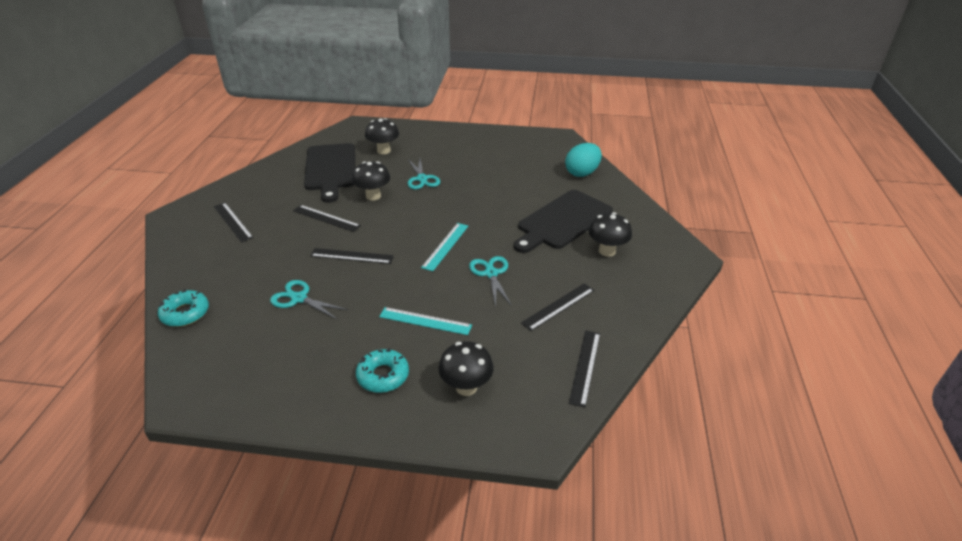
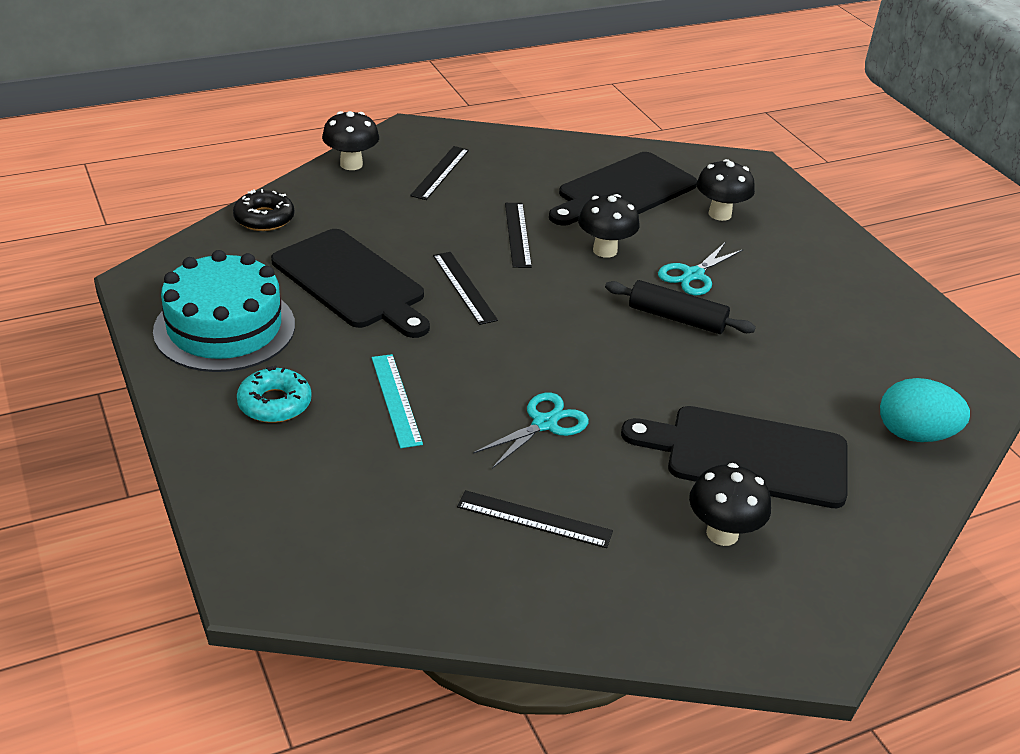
camera: 55 degrees right, 0 degrees up
(185, 313) = (264, 218): turquoise donut -> black donut
(284, 374) = (224, 328): none -> turquoise cake
(299, 298) = (351, 282): turquoise scissors -> black cutting board
(445, 246) = (563, 358): turquoise ruler -> none
(449, 198) = (676, 318): none -> black rolling pin
(466, 387) = (305, 483): black mushroom -> black mushroom (351, 164)
(585, 367) = (427, 590): black ruler -> none

